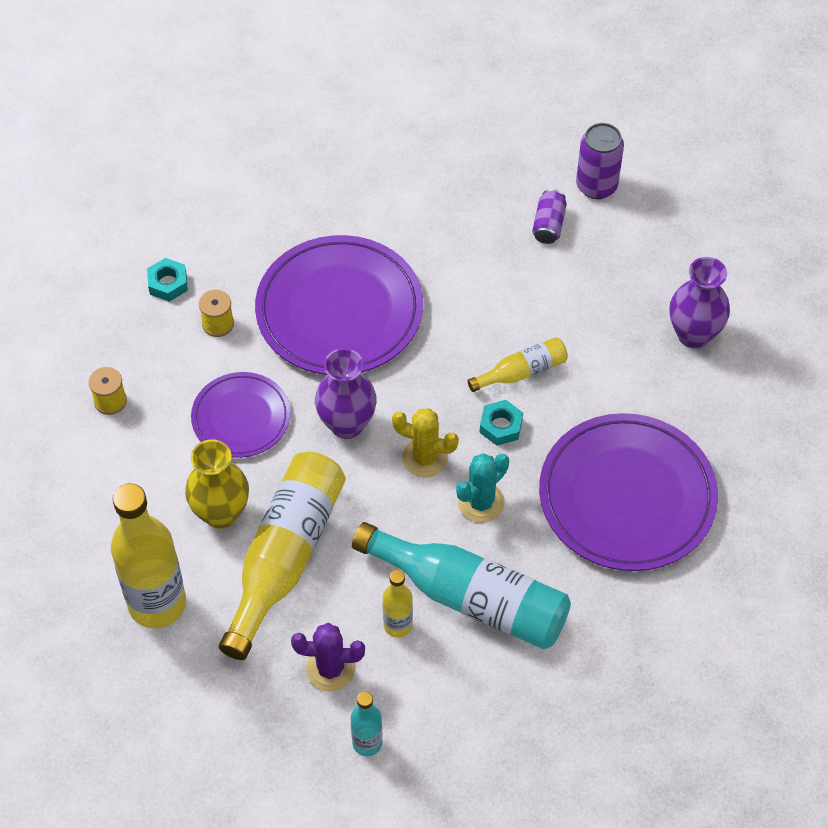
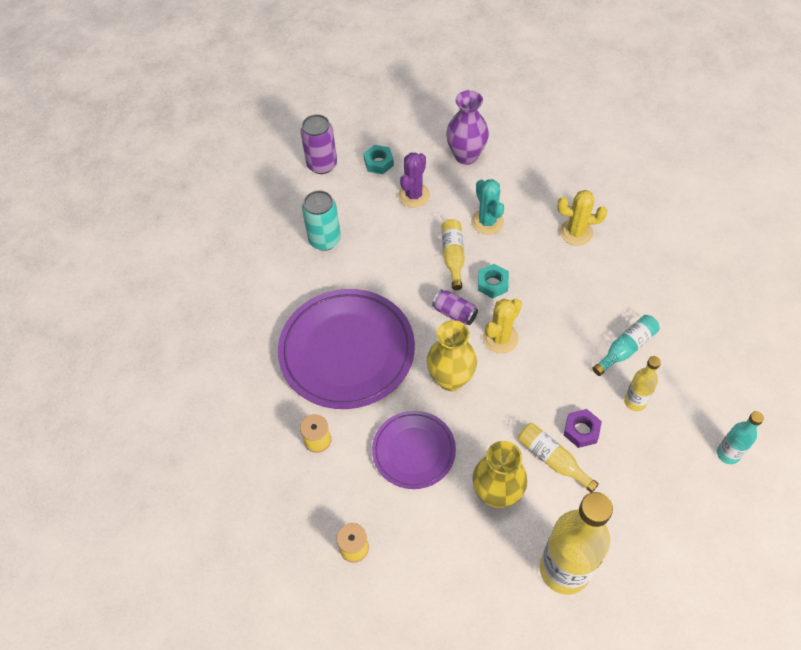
camera: 65 degrees left, 0 degrees up
(168, 283) = (259, 465): turquoise nut -> turquoise nut (378, 163)
(285, 557) = (552, 459): yellow bottle -> yellow bottle, size x0.49
(330, 669) = (659, 459): purple cactus -> purple cactus (414, 195)
(334, 577) = (581, 430): none -> purple nut
(347, 424) = (451, 379): purple vase -> yellow vase
(470, 597) = (626, 348): turquoise bottle -> turquoise bottle, size x0.49
(481, 502) = (550, 316): turquoise cactus -> turquoise cactus (487, 222)
(483, 232) = (325, 240): none -> turquoise can
(548, 225) = (339, 201): purple can -> purple can (455, 313)
(627, 496) = (576, 232): purple plate -> yellow cactus

